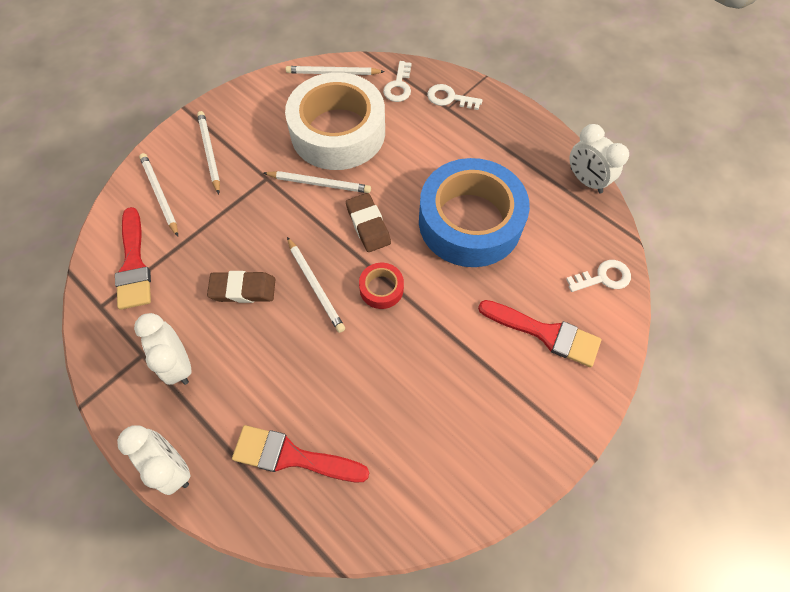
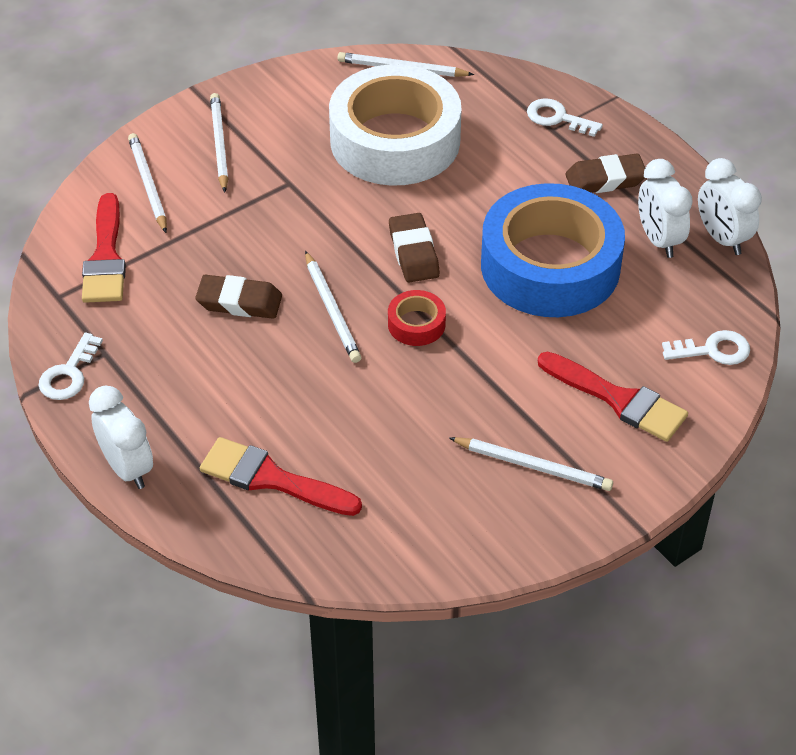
camera: 10 degrees right, 15 degrees down
(179, 364) = (148, 368): white clock -> white clock (658, 240)
(319, 183) = (358, 197): white pencil -> white pencil (533, 466)
(398, 86) = (490, 95): white key -> white key (69, 374)
(493, 143) = (605, 179): none -> brown eraser

